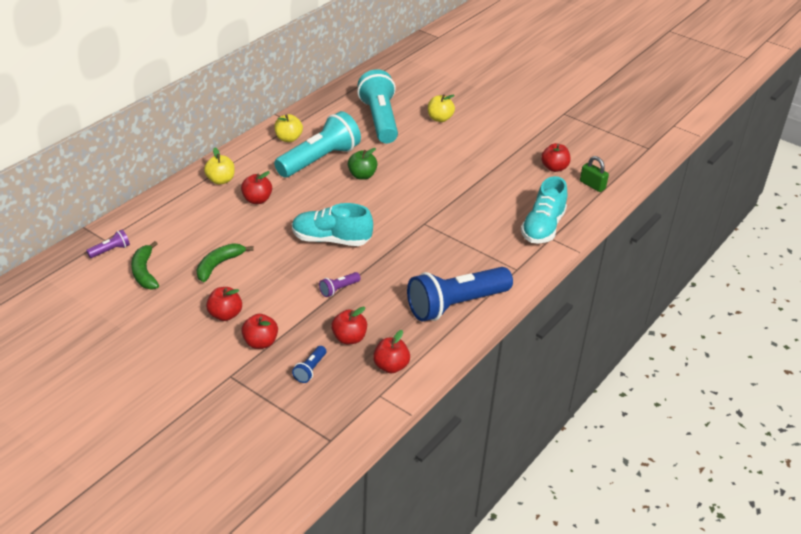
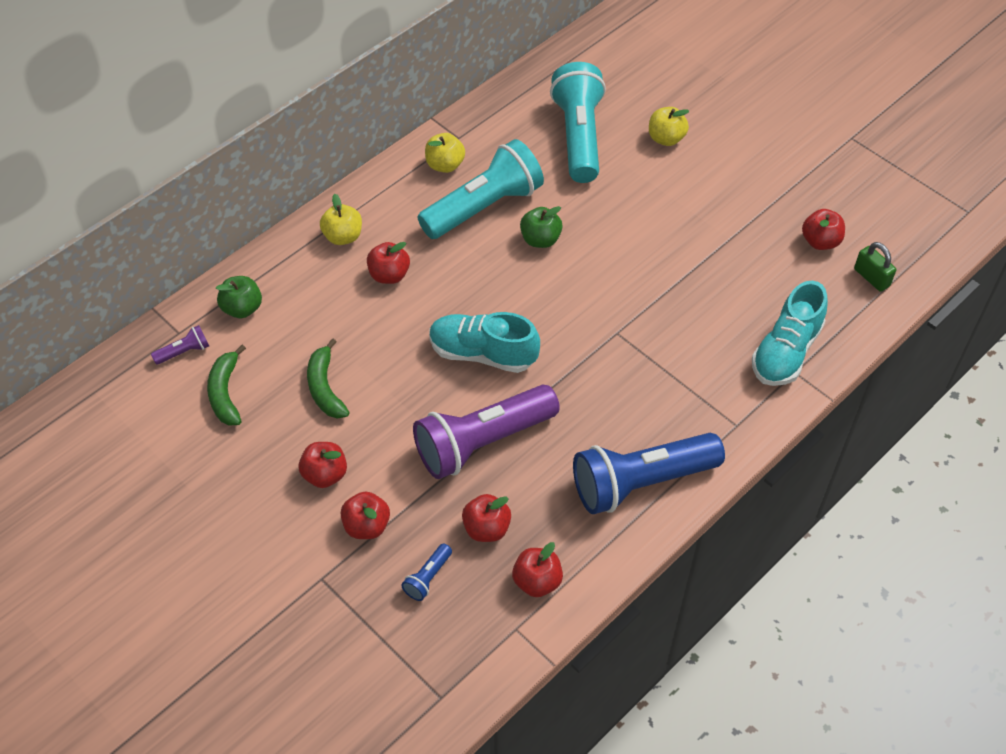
camera: 10 degrees right, 15 degrees up
(151, 224) = (242, 308): none -> green apple
(218, 265) = (325, 388): green banana -> green banana turned 60 degrees counterclockwise
(339, 289) = (483, 442): purple flashlight -> purple flashlight, size x2.47

